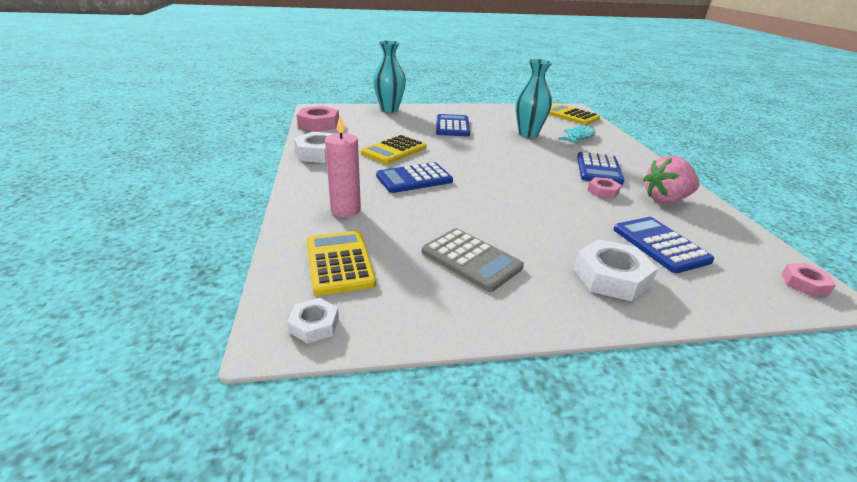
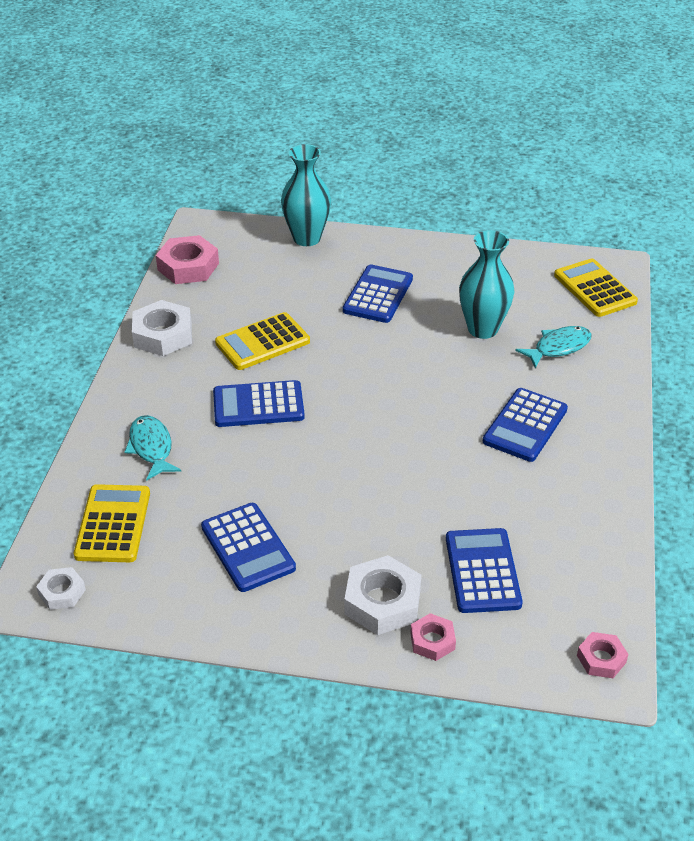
camera: 20 degrees right, 10 degrees up
(345, 210) = (151, 448): pink candle -> turquoise fish
(471, 260) = (248, 548): grey calculator -> blue calculator
(603, 191) = (491, 470): pink nut -> pink nut (432, 641)
(665, 199) = (566, 500): pink strawberry -> none

